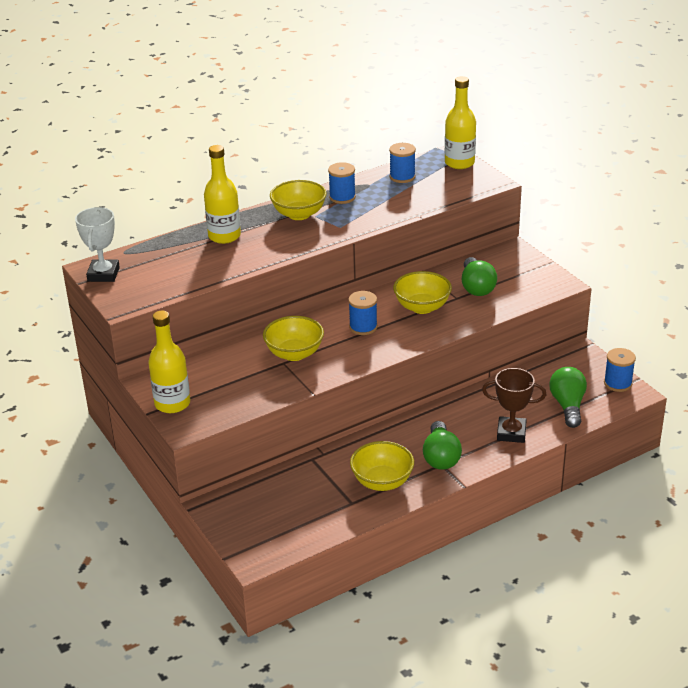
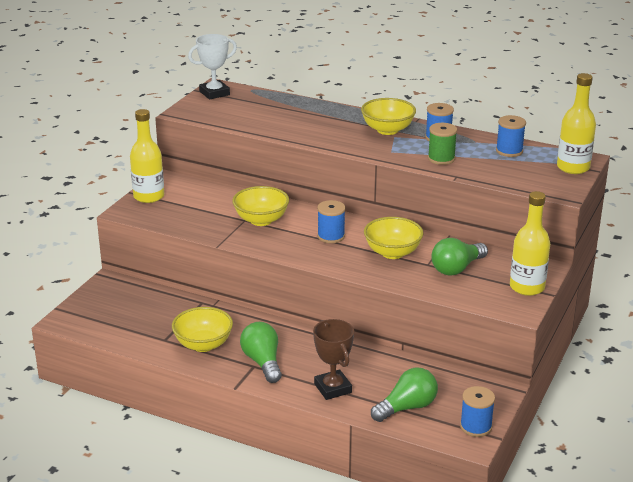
camera: 55 degrees right, 5 degrees down
(224, 236) = (317, 114): yellow bottle -> yellow bottle (527, 287)
(380, 210) = (441, 158): none -> green spool
(441, 457) = (262, 362): green light bulb -> green light bulb turned 105 degrees clockwise

